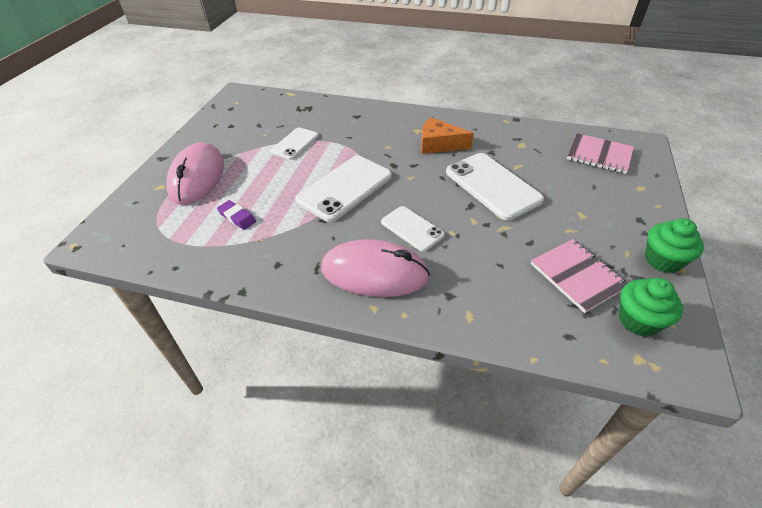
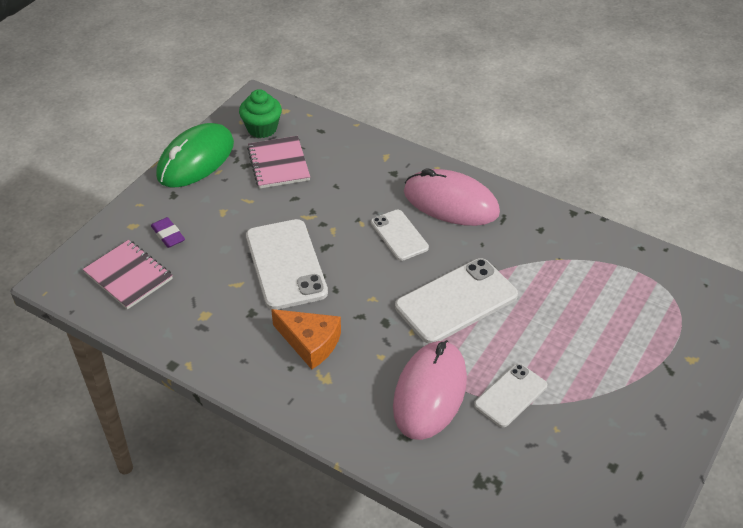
camera: 165 degrees left, 0 degrees up
(197, 177) = (644, 363): pink mouse -> pink mouse (430, 392)
(237, 217) = (585, 290): purple eraser -> purple eraser (168, 235)
(662, 260) = (196, 160): green cupcake -> green mouse

